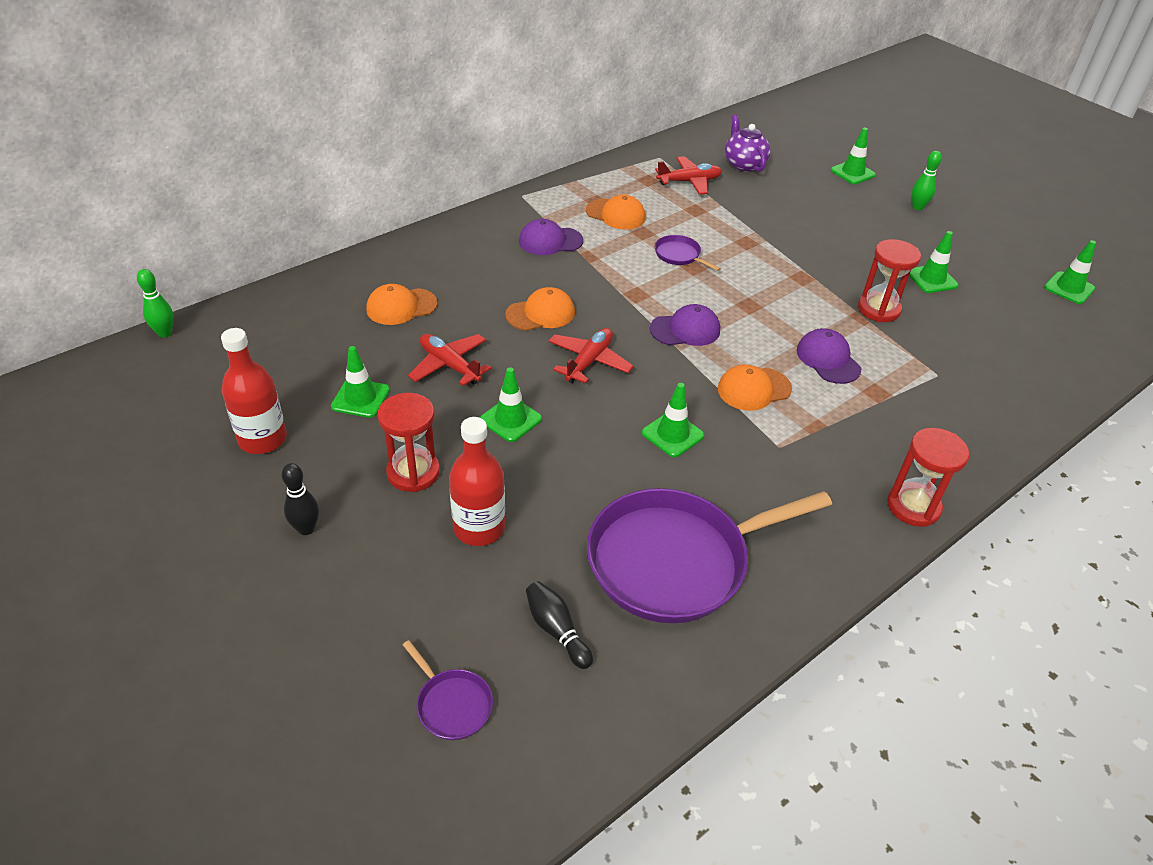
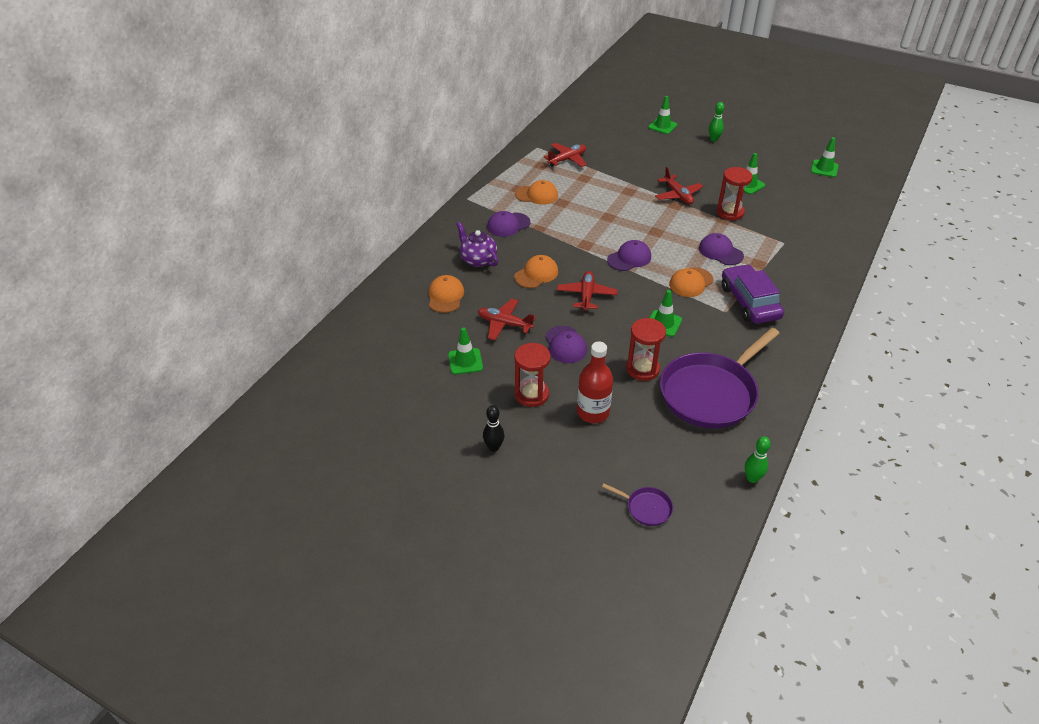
camera: 20 degrees left, 0 degrees up
(165, 333) = (302, 361): green bowling pin -> green bowling pin (752, 478)
(262, 439) = (424, 405): red bottle -> none
(401, 307) = (445, 296): orange cap -> orange cap turned 135 degrees clockwise
(510, 419) = (565, 345): green traffic cone -> purple cap
(556, 630) = (674, 451): black bowling pin -> none
(679, 255) = (594, 211): purple pan -> none
(744, 164) = (593, 138): purple teapot -> purple teapot (478, 259)
(815, 266) = (678, 195): none -> red plane
(826, 444) = (749, 302): none -> purple car
(913, 506) = (814, 322): red hourglass -> red hourglass (642, 369)

